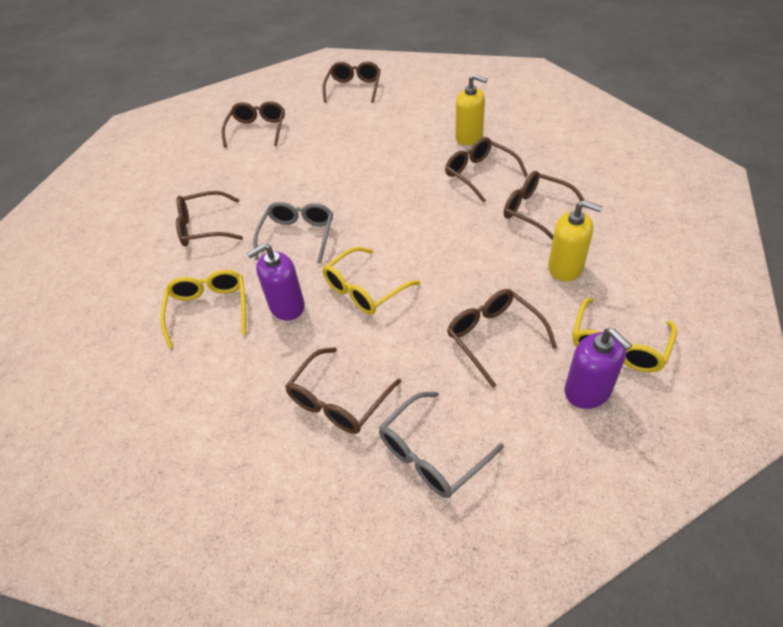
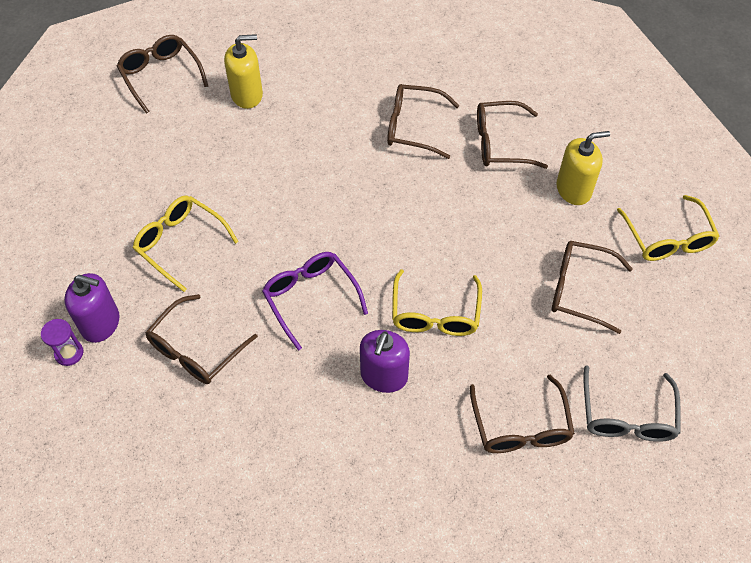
camera: 45 degrees left, 10 degrees up
(146, 194) = (69, 353): none -> purple hourglass
(209, 310) = (314, 429): yellow glasses -> yellow glasses (181, 244)
(257, 130) = (106, 194): brown glasses -> none
(298, 236) = (311, 298): grey glasses -> purple glasses
(469, 137) = (359, 85): yellow soap dispenser -> yellow soap dispenser (247, 95)
(587, 391) = (680, 291): purple soap dispenser -> purple soap dispenser (101, 323)

